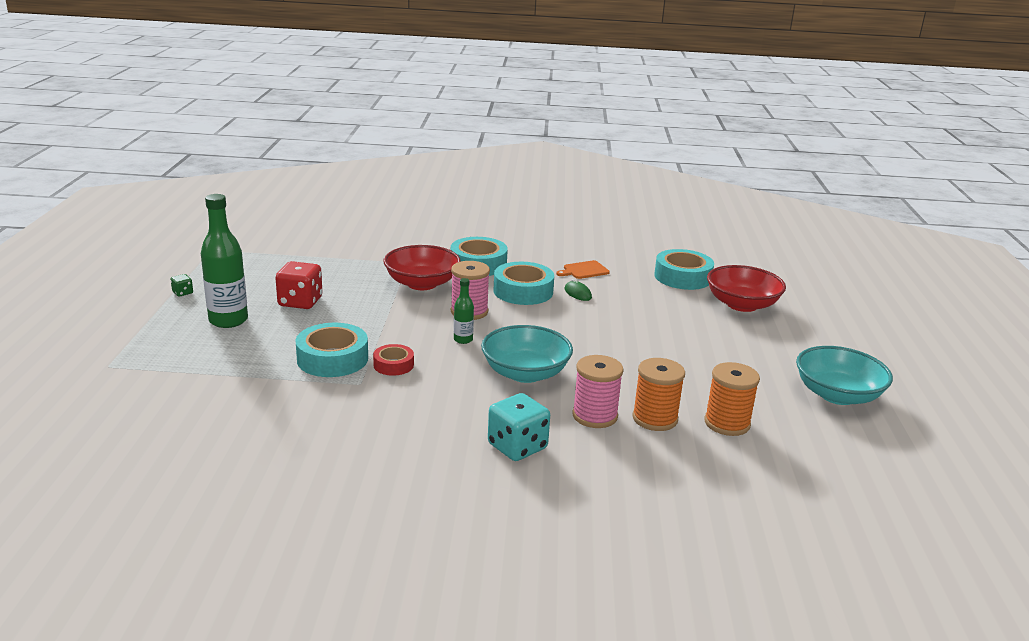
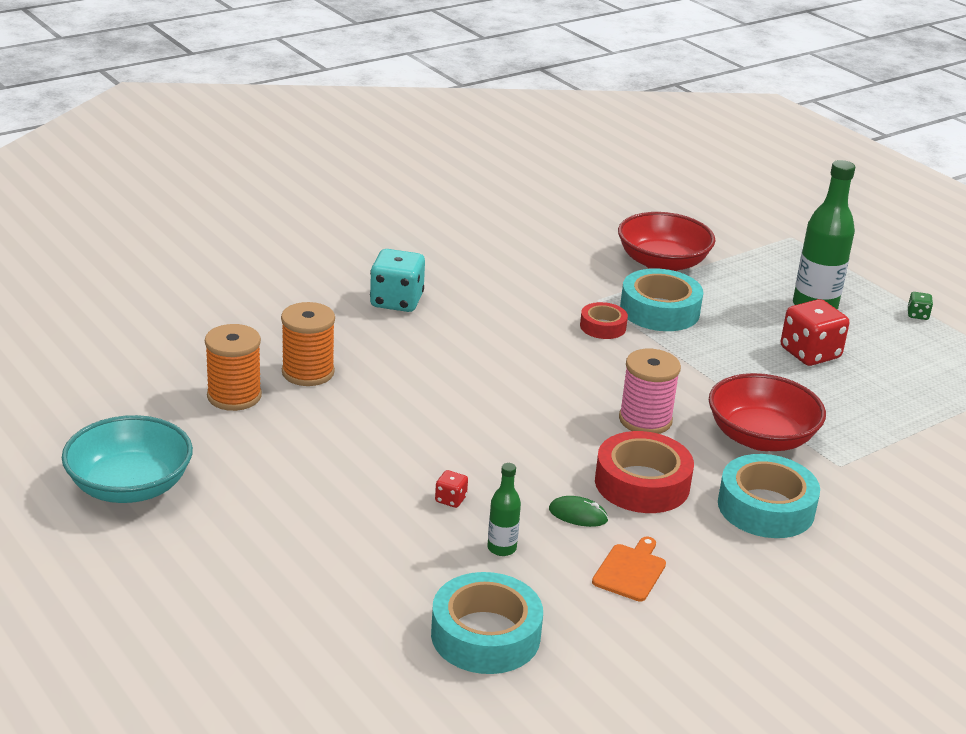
camera: 140 degrees right, 5 degrees up
(463, 340) = (592, 380): green bottle -> green bottle (501, 548)
(523, 291) = (642, 483): turquoise tape -> red tape
(525, 373) = (480, 369): turquoise bowl -> none
(595, 416) = (365, 352): pink spool -> none
(638, 321) = (450, 499): none -> red dice
(742, 304) = (347, 609): red bowl -> red bowl (662, 263)

